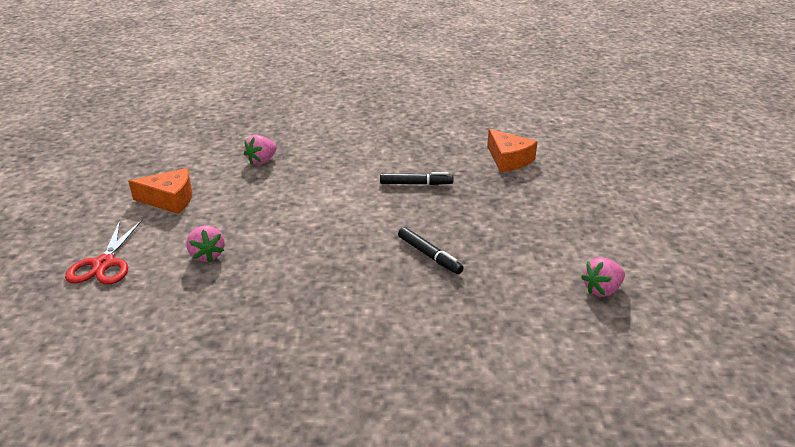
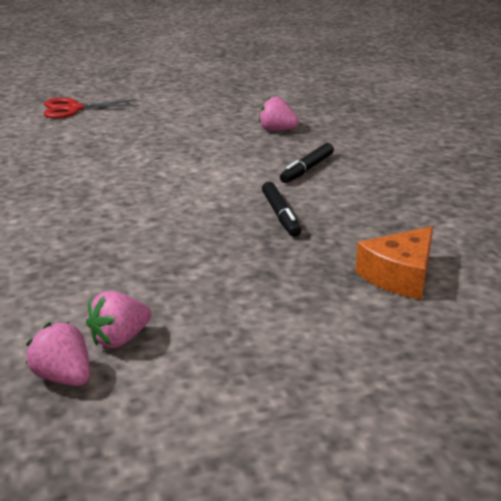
camera: 75 degrees right, 5 degrees down
(170, 199) = (180, 109): orange cheese -> none
(207, 255) = (94, 139): pink strawberry -> pink strawberry (119, 339)
(429, 255) = (120, 241): black marker -> black marker (307, 169)

